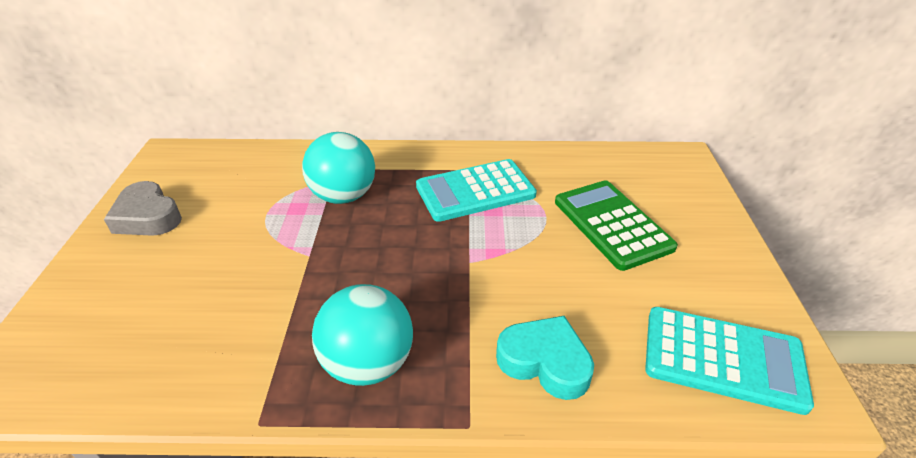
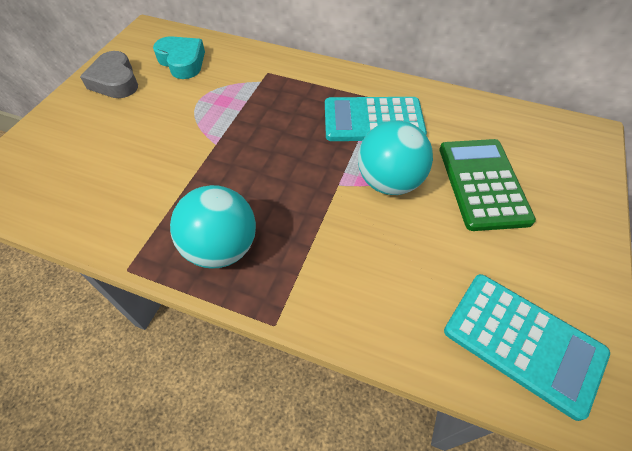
camera: 20 degrees right, 15 degrees up
(344, 196) = (263, 98): turquoise ball -> turquoise ball (389, 182)
(545, 362) = (360, 292): turquoise heart -> turquoise heart (182, 62)

